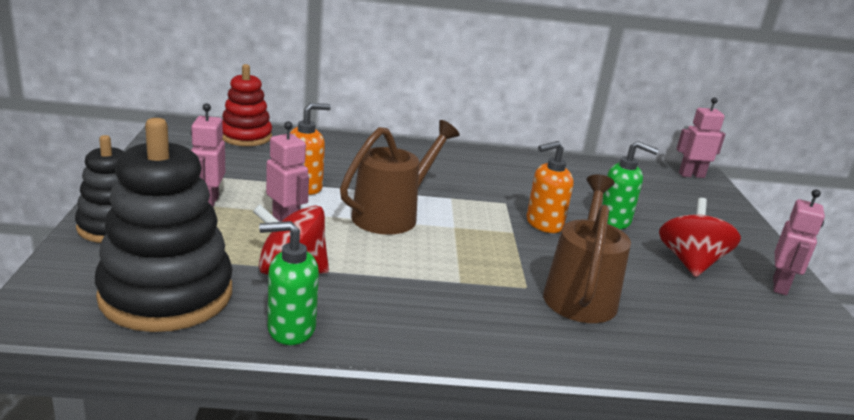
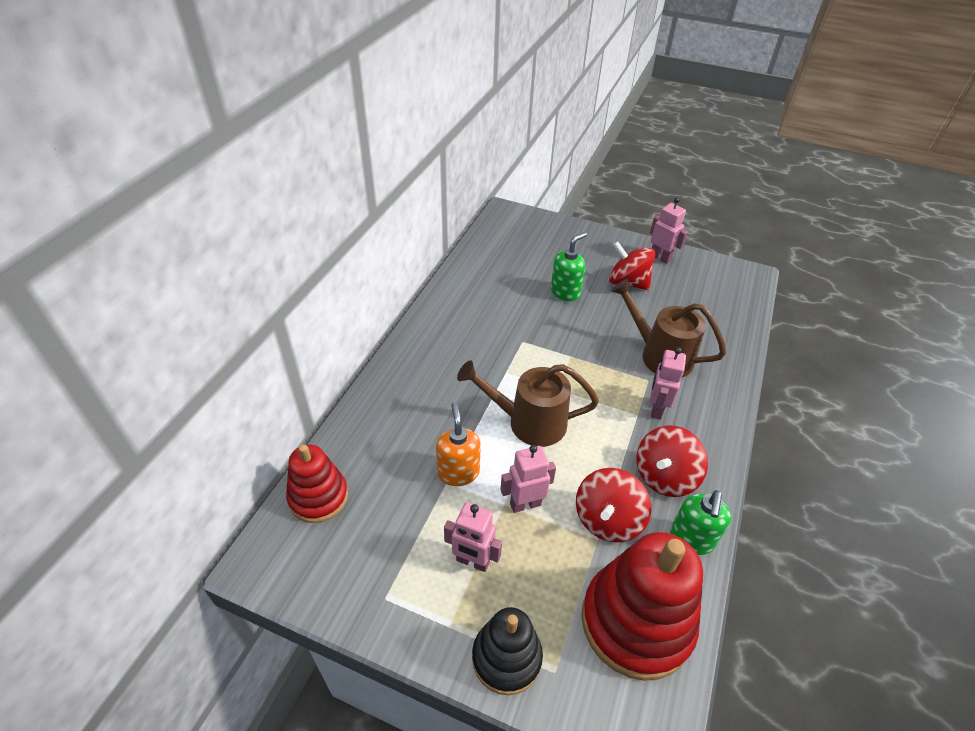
camera: 65 degrees left, 20 degrees up
(166, 294) = (636, 622): black stacking toy -> red stacking toy
(376, 305) = (664, 476): none -> red spinning top
(392, 214) = (528, 422): brown watering can -> brown watering can turned 60 degrees counterclockwise
(543, 224) = (562, 333): orange soap dispenser -> none
(691, 175) = (503, 216): pink robot -> pink robot (656, 409)

